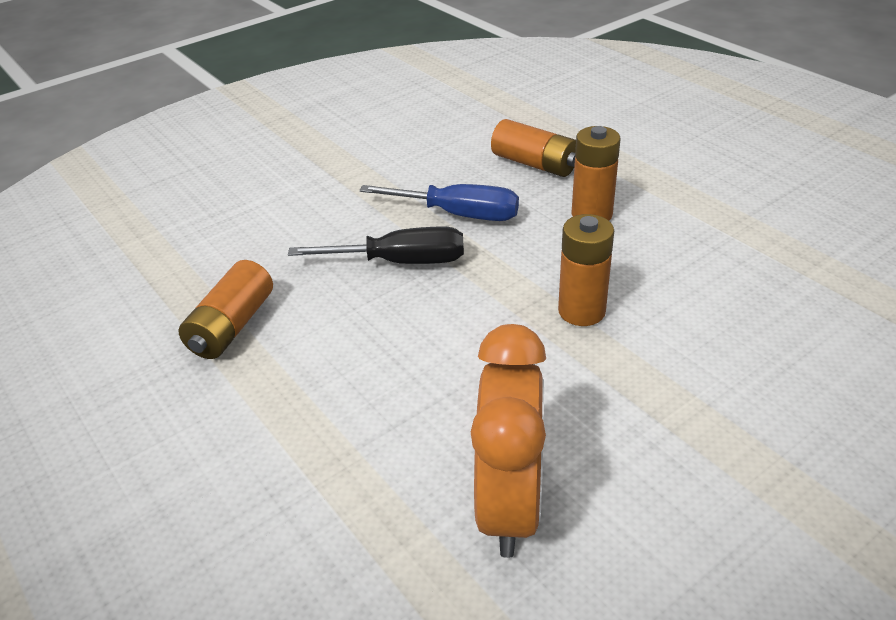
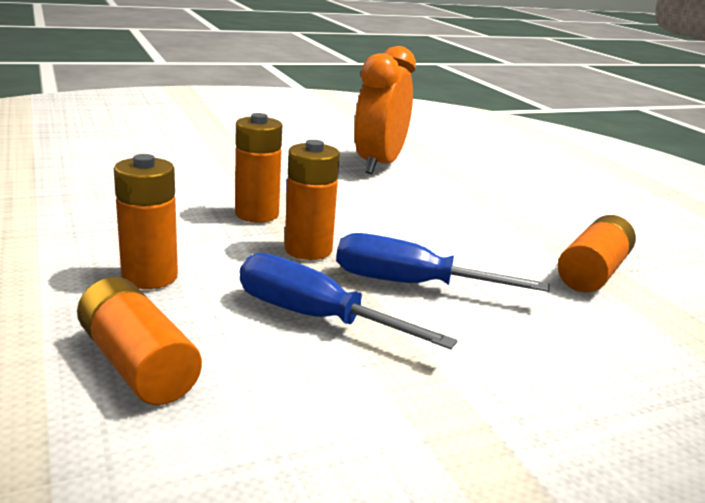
camera: 170 degrees left, 15 degrees down
(400, 262) = (411, 284): black screwdriver -> blue screwdriver
(500, 276) = (308, 250): none -> orange battery

